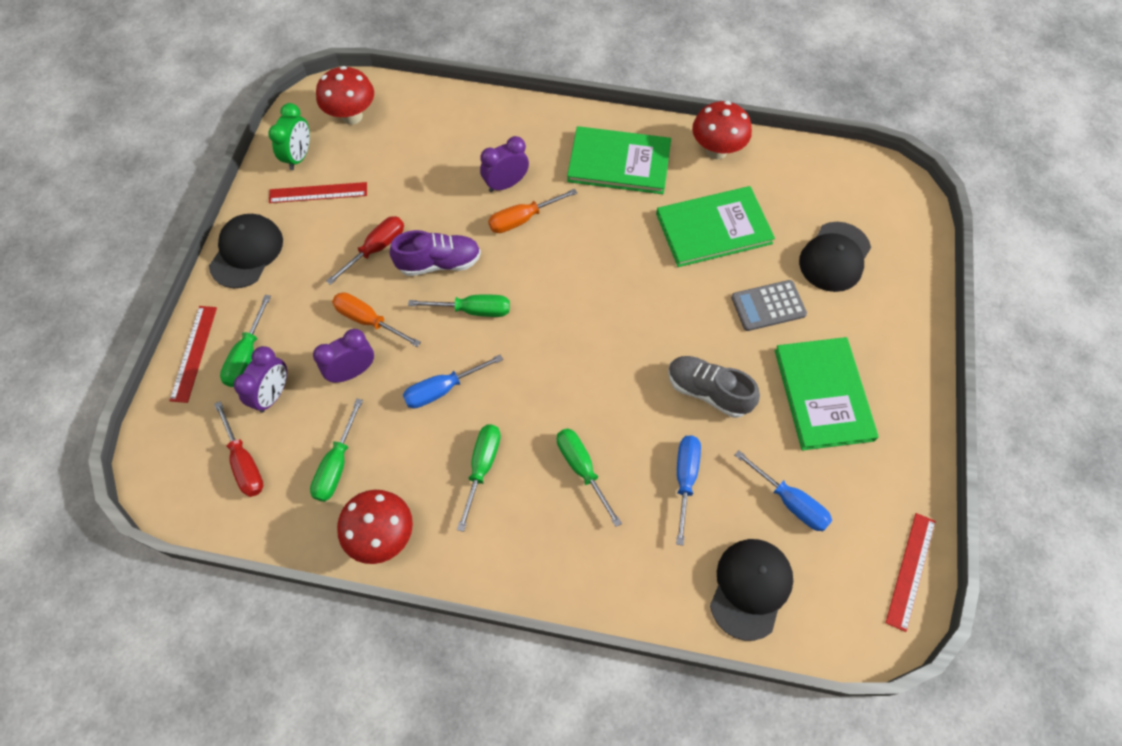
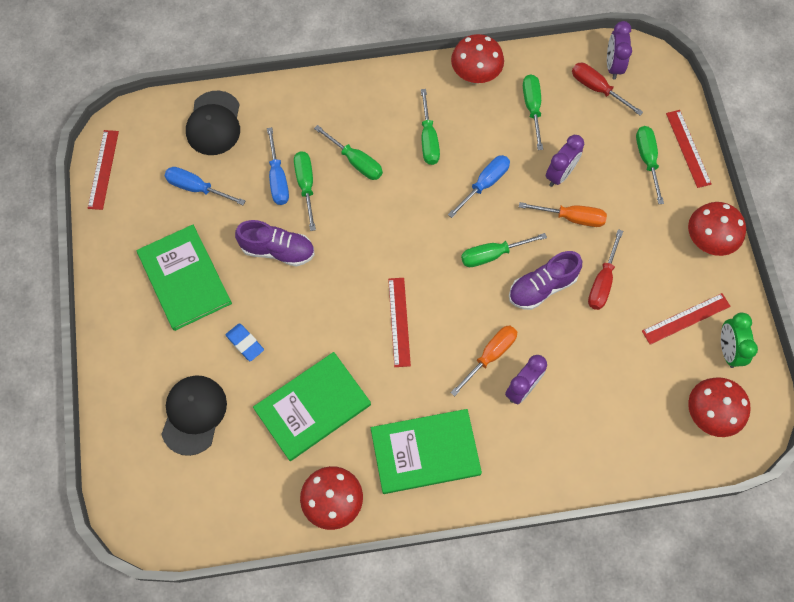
camera: 160 degrees right, 5 degrees up
(246, 252) = (707, 241): black cap -> red mushroom
(273, 394) = (608, 139): purple clock -> purple clock (613, 66)
(600, 276) = (399, 321): none -> red ruler
(653, 458) = (306, 186): none -> green screwdriver
(708, 391) = (278, 250): grey shoe -> purple shoe
(768, 306) = (245, 343): grey calculator -> blue eraser

